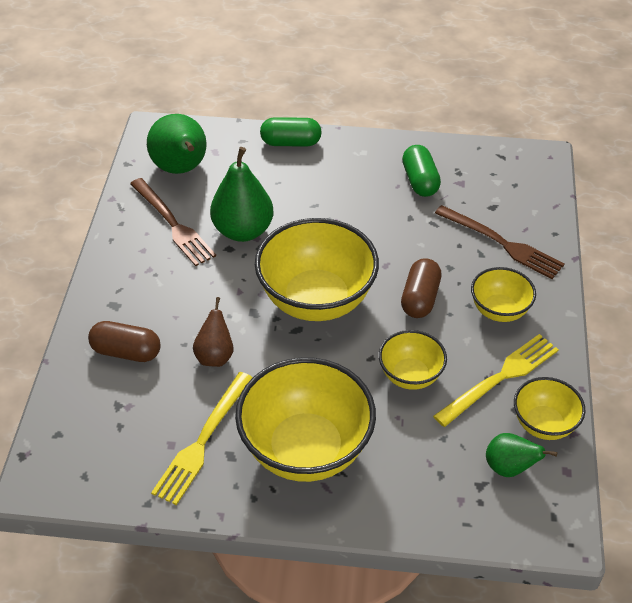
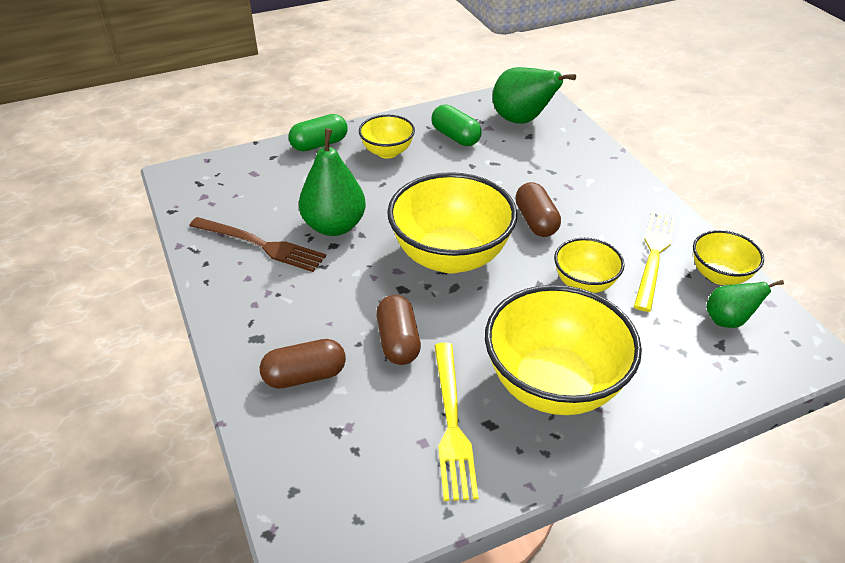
camera: 30 degrees left, 5 degrees down
(181, 169) = (232, 197): green pear -> green pear (522, 120)
(215, 356) = (398, 341): brown pear -> brown capsule
(499, 310) = (605, 206): yellow bowl -> yellow bowl (387, 152)
(502, 243) = (561, 158): brown fork -> none

